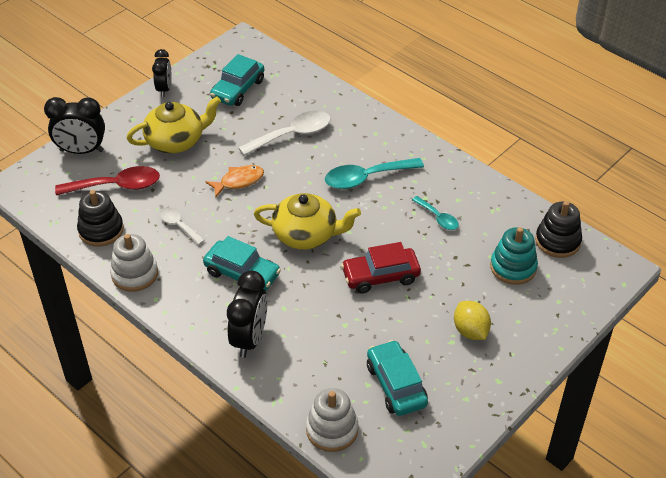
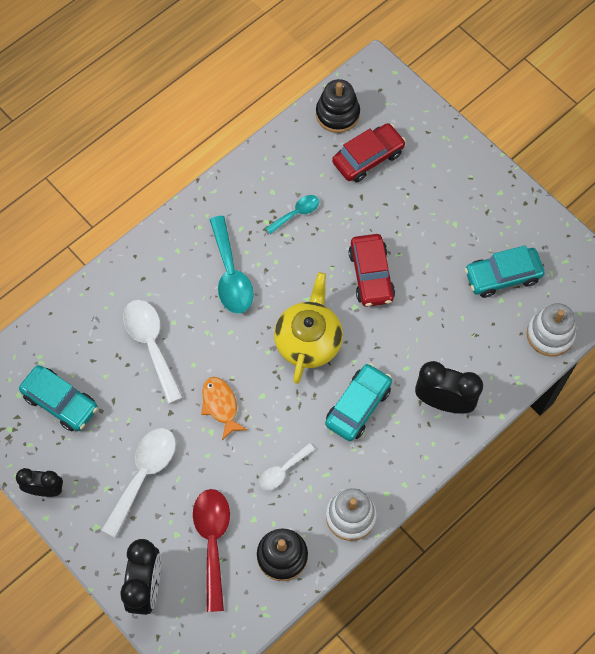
camera: 85 degrees left, 20 degrees up
(176, 141) = (144, 474): yellow teapot -> white spoon
(470, 331) = (443, 206): yellow lemon -> none
(513, 267) = (368, 158): turquoise stacking toy -> red car

